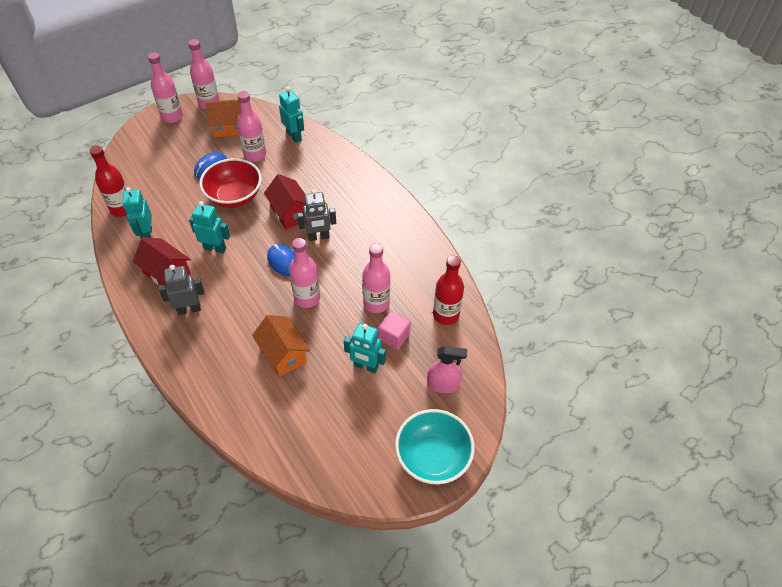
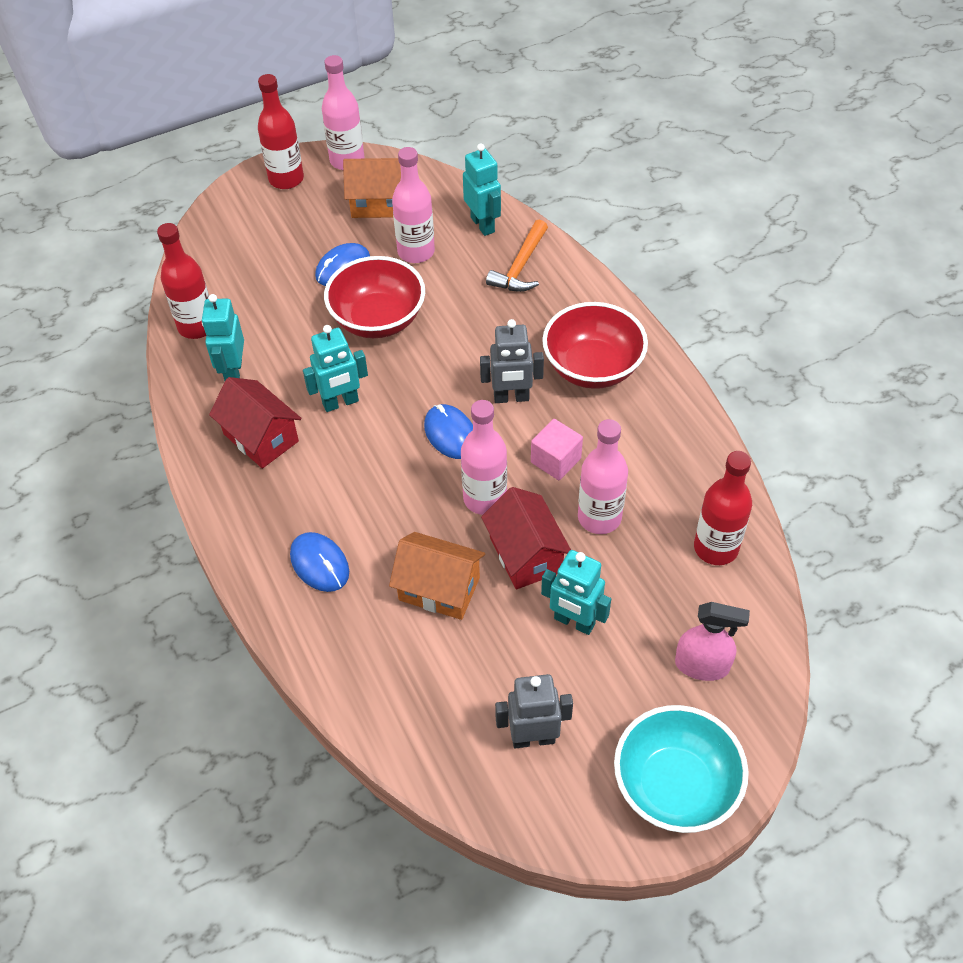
camera: 10 degrees right, 0 degrees up
(172, 117) = (286, 179): pink bottle -> red bottle
(189, 309) = (292, 500): grey robot -> grey robot (533, 738)
(209, 346) = (320, 564): none -> blue mouse
(215, 248) = (340, 403): turquoise robot -> turquoise robot turned 135 degrees clockwise
(283, 354) = (439, 589): orange house -> orange house turned 45 degrees counterclockwise
(290, 213) = (467, 353): red house -> red house (525, 554)
(318, 159) = (520, 267): none -> orange hammer
(365, 215) = (592, 367): none -> red bowl
(394, 336) = (625, 576): pink cube -> pink cube (555, 460)

